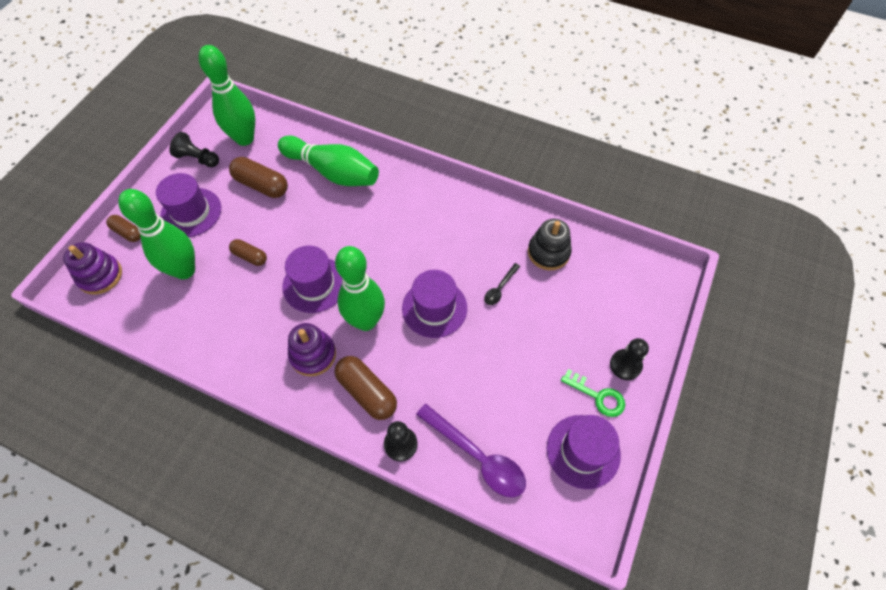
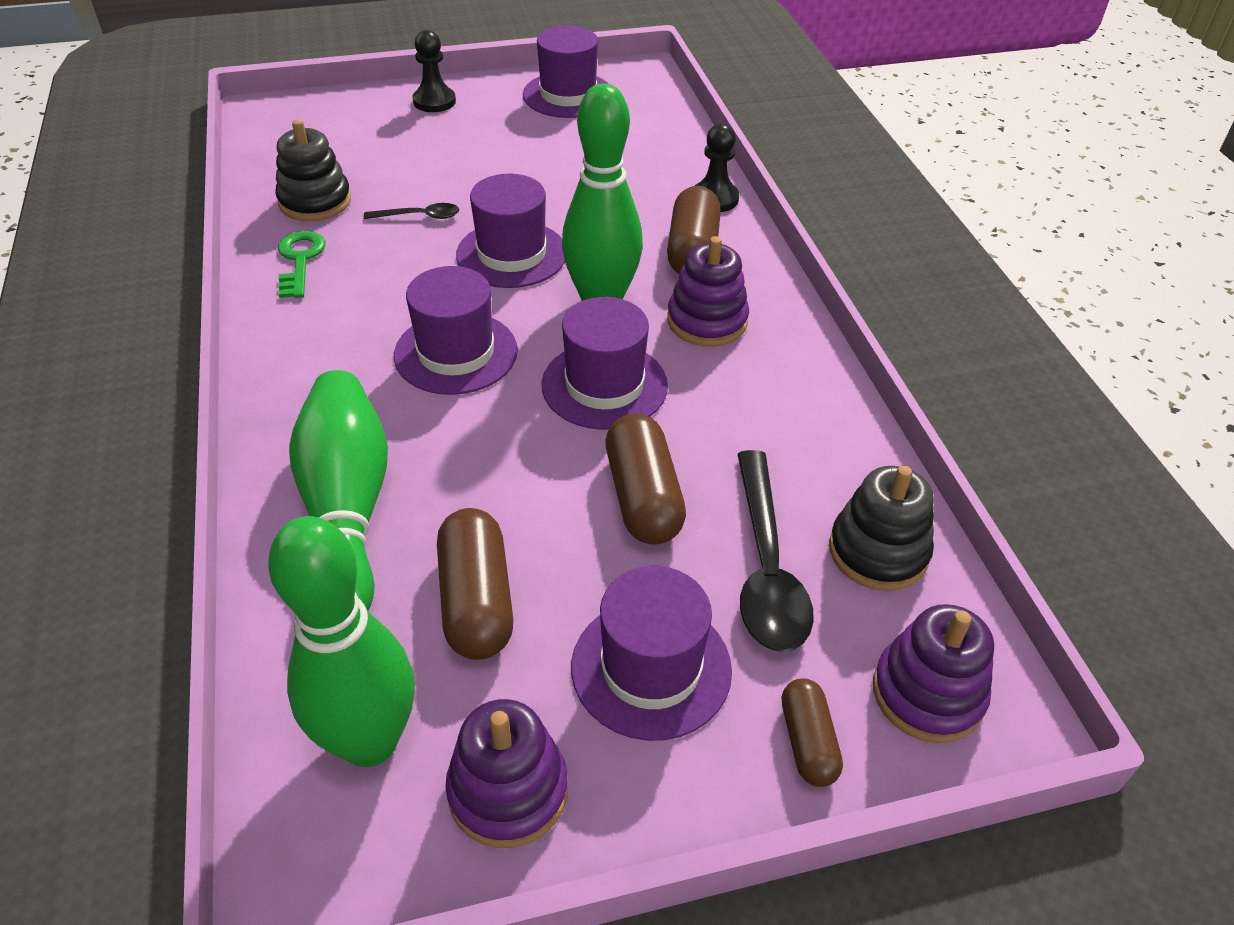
camera: 130 degrees left, 15 degrees down
(150, 310) = (878, 551): none -> black stacking toy
(185, 270) = (766, 567): green bowling pin -> black spoon
(198, 158) = (508, 790): black pawn -> purple stacking toy
(250, 256) = (643, 497): brown capsule -> brown capsule, size x1.66
(383, 245) = (456, 353): none -> purple hat
(477, 456) = (658, 148): purple spoon -> none
(598, 396) = (494, 105): green key -> green key (300, 260)

